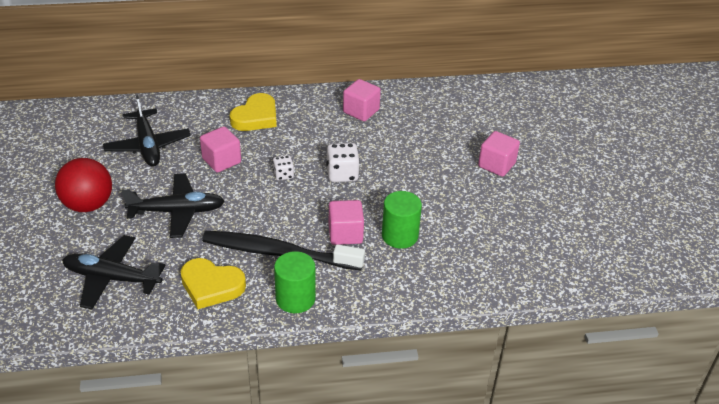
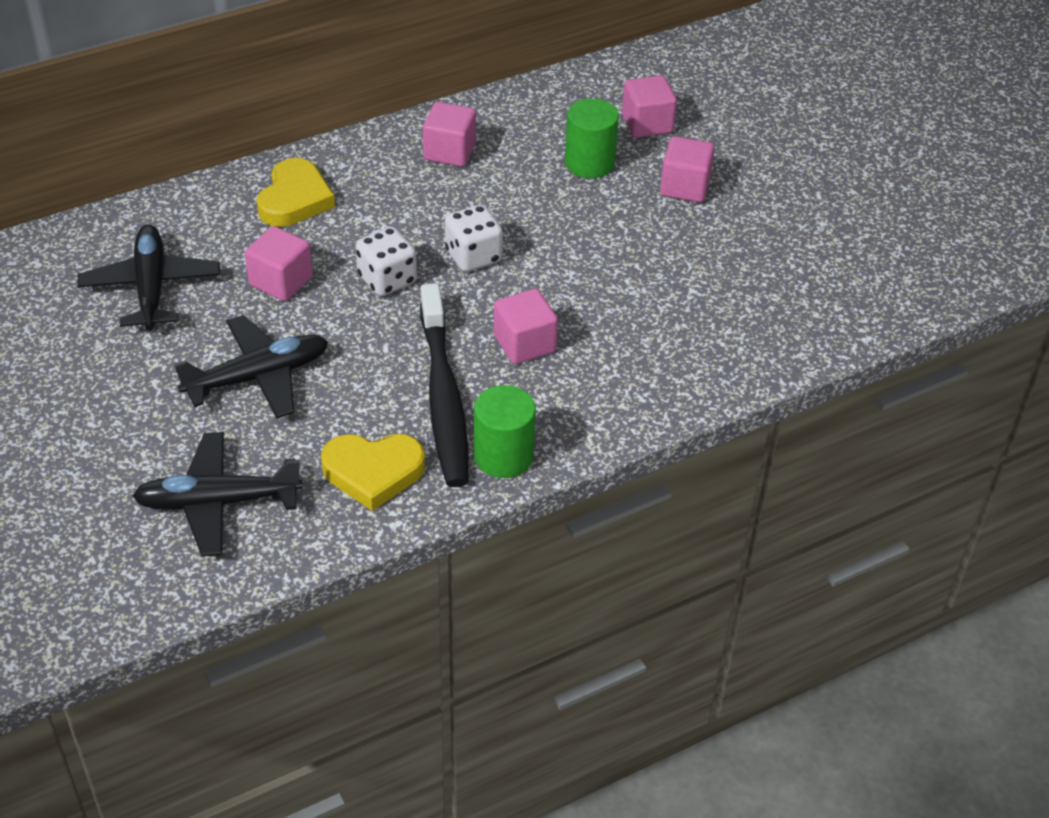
camera: 20 degrees left, 5 degrees up
(88, 205) = (112, 403): red ball -> none
(148, 146) = (151, 286): black plane -> black plane turned 150 degrees counterclockwise
(278, 253) = (443, 397): black toothbrush -> black toothbrush turned 90 degrees counterclockwise
(283, 175) = (387, 279): white dice -> white dice, size x1.63
(399, 236) = (602, 326): green cylinder -> green cylinder (589, 163)
(491, 122) = (647, 124): none -> pink cube

